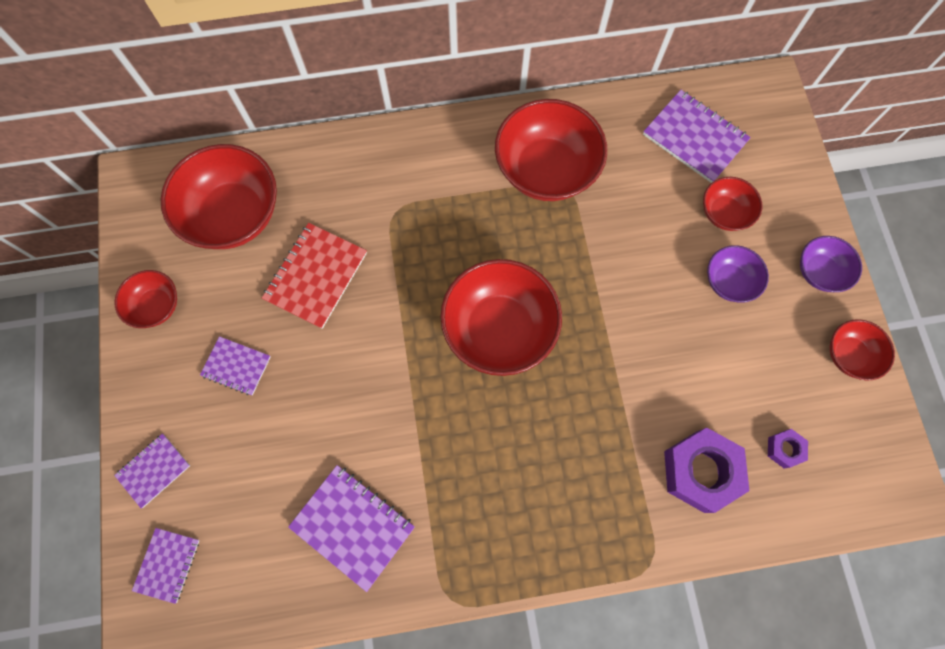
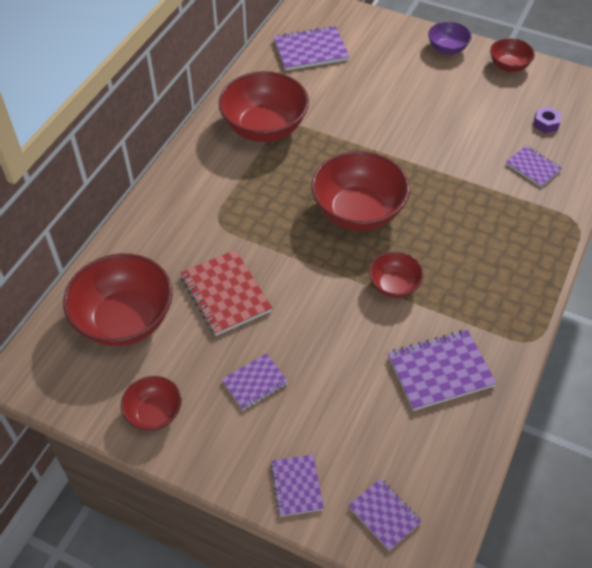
camera: 55 degrees left, 20 degrees down
(700, 471) = (533, 167): purple nut -> purple notebook
(724, 213) = (373, 66): red bowl -> red bowl (394, 285)
(729, 281) = (420, 88): purple bowl -> none

